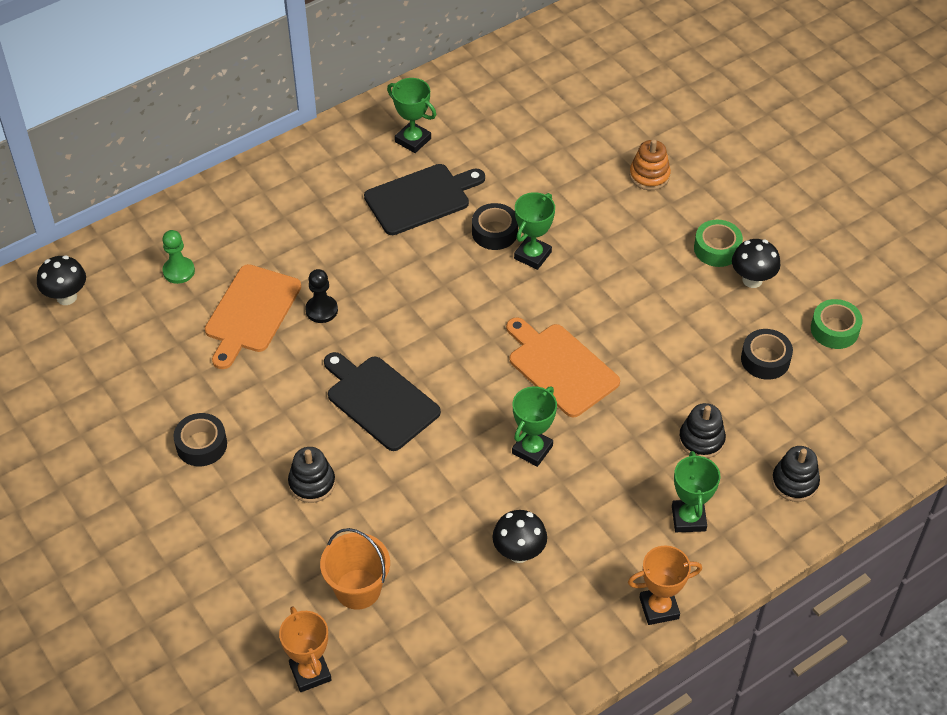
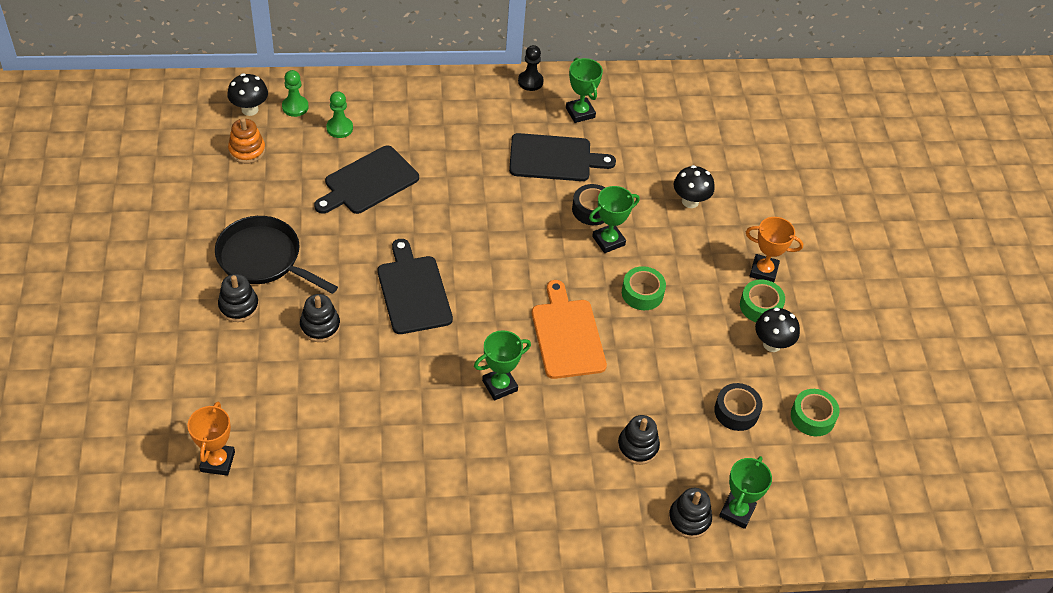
camera: 25 degrees right, 0 degrees up
(114, 271) = (295, 107): none -> green pawn
(201, 445) = (264, 259): black tape -> black pan
(212, 506) = (238, 306): none -> black stacking toy
(251, 312) = (368, 182): orange cutting board -> black cutting board
(321, 310) = (420, 205): black pawn -> black pawn (530, 81)
(358, 589) = (295, 420): orange bucket -> none
(519, 553) = (432, 457): black mushroom -> black mushroom (690, 201)
(601, 291) = (642, 293): none -> green tape
(649, 176) = (747, 224): orange stacking toy -> orange stacking toy (247, 150)
(659, 608) = (508, 557): orange trophy -> orange trophy (763, 271)
(688, 518) = (582, 501): green trophy -> green trophy (737, 512)

